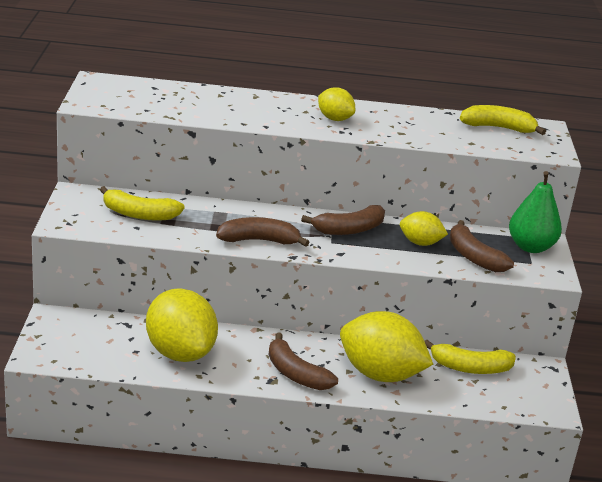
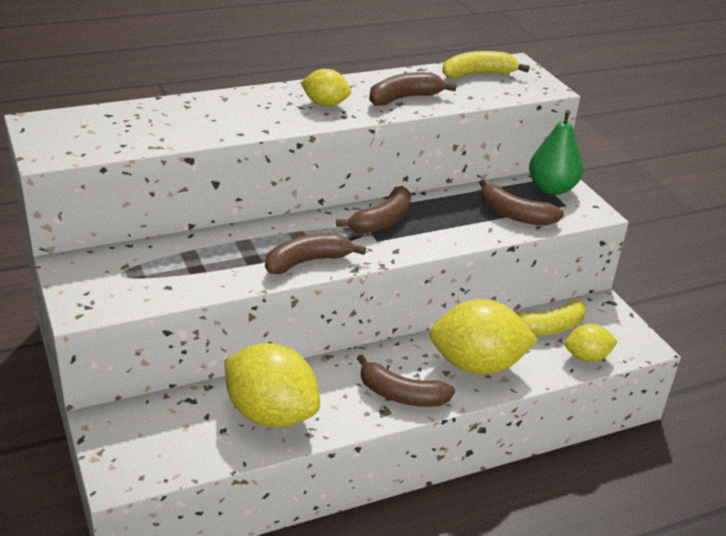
camera: 25 degrees left, 5 degrees up
(139, 214) = (159, 270): yellow banana -> none
(409, 130) = (404, 98): none -> brown banana
(420, 243) = (457, 215): yellow lemon -> yellow lemon (586, 357)

